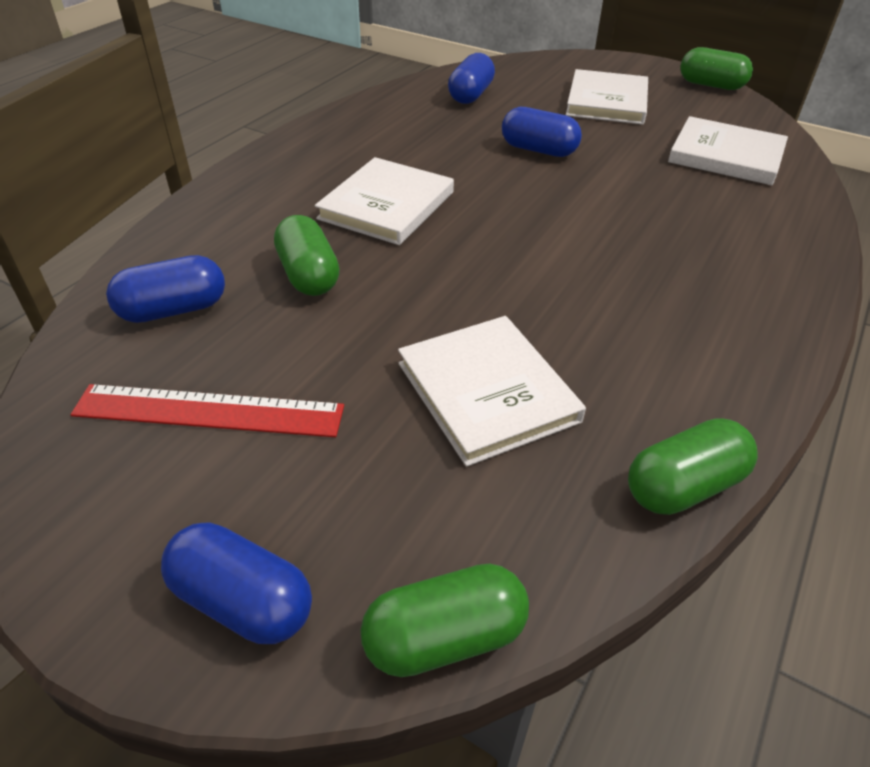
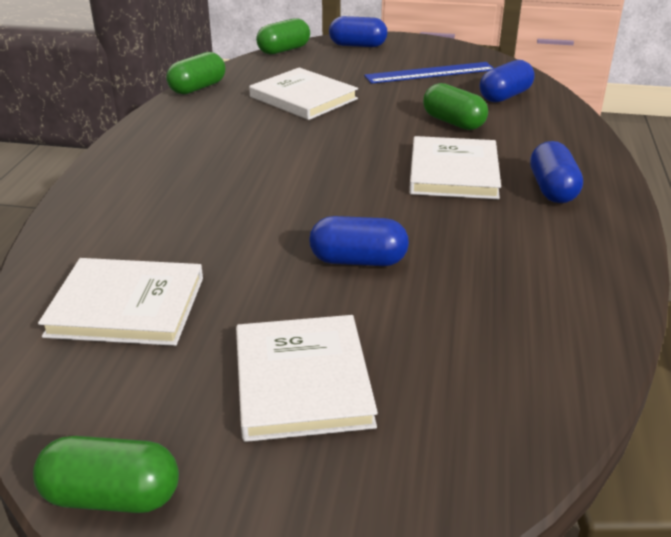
camera: 160 degrees right, 10 degrees down
(209, 410) = (430, 73): red ruler -> blue ruler
(470, 95) = (509, 339): blue capsule -> blue capsule (552, 189)

